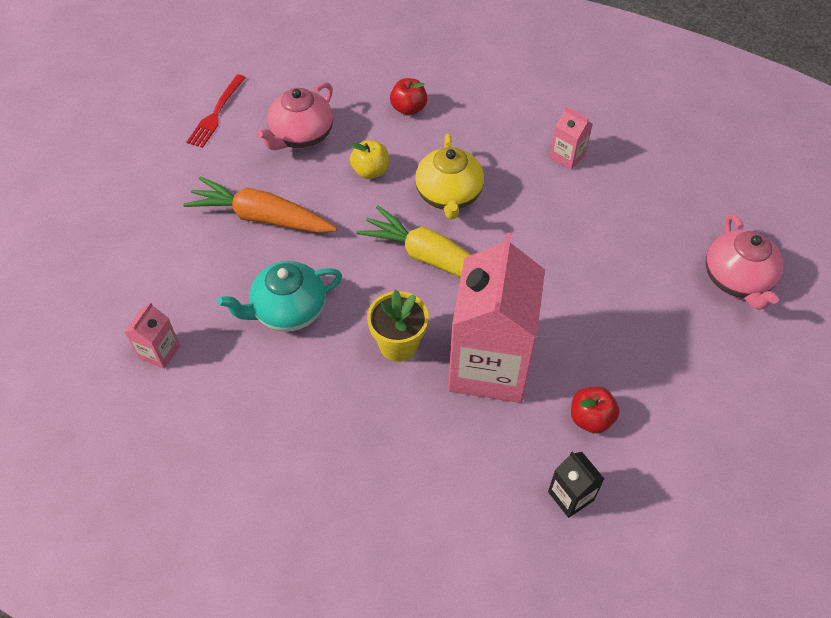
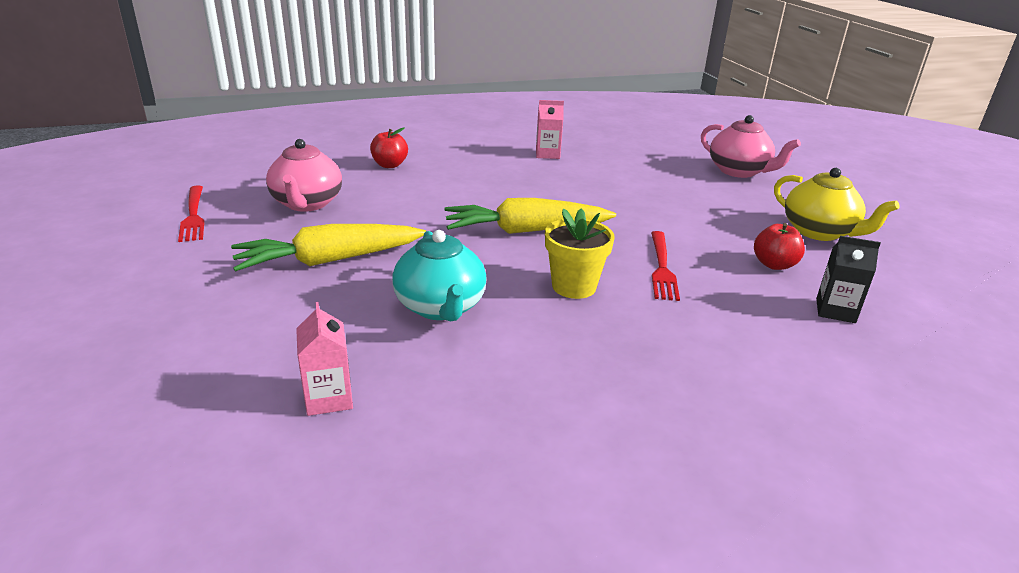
camera: 40 degrees left, 25 degrees down
(261, 217) = (329, 260): orange carrot -> yellow carrot
(288, 311) = (440, 307): turquoise teapot -> turquoise teapot turned 45 degrees counterclockwise
(370, 171) = (402, 203): yellow apple -> none
(449, 196) = (489, 196): yellow teapot -> yellow teapot (819, 232)
(489, 365) = (662, 268): pink carton -> red fork

